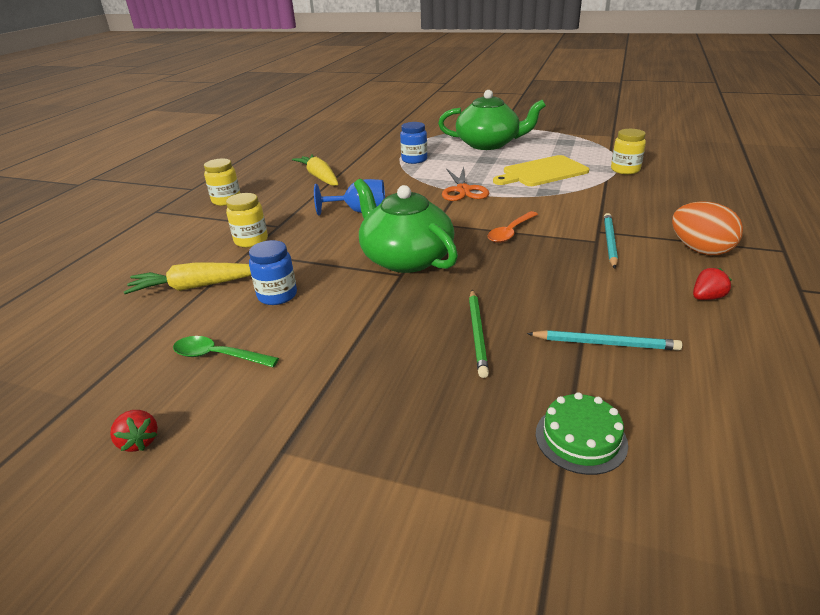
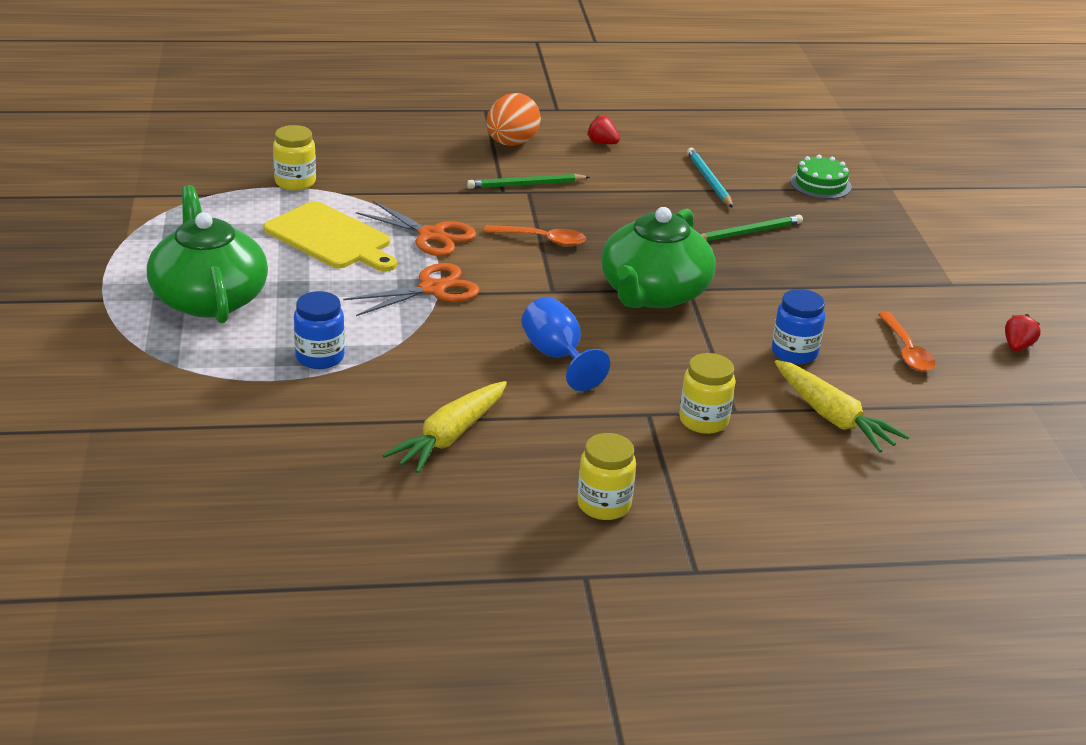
camera: 120 degrees left, 0 degrees up
(218, 356) = (906, 350): green spoon -> orange spoon
(534, 198) = (431, 235): none -> orange scissors
(609, 242) = (526, 185): turquoise pencil -> green pencil

